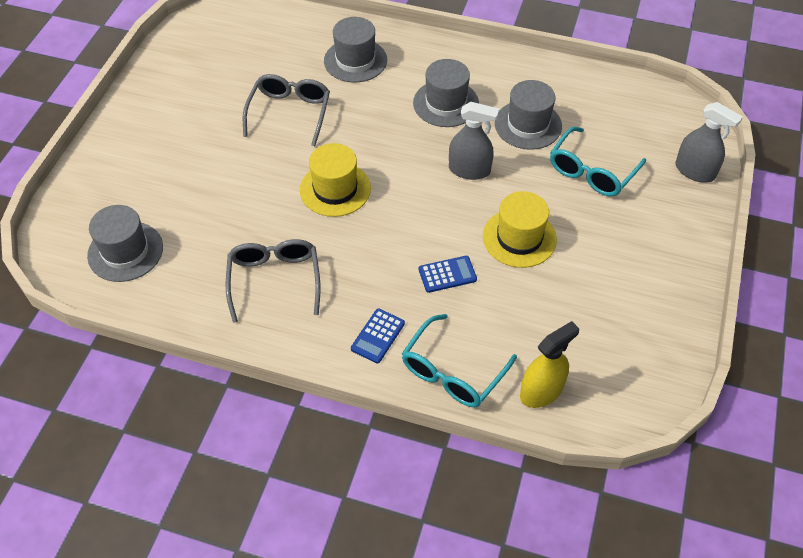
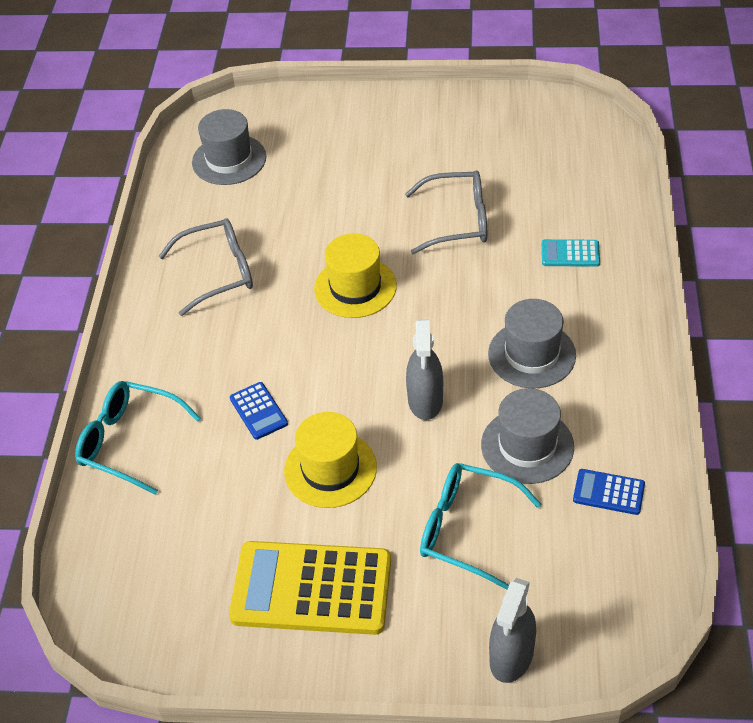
camera: 80 degrees right, 5 degrees down
(355, 60) = (570, 254): grey hat -> turquoise calculator
(377, 336) = (164, 370): blue calculator -> blue calculator (608, 492)
(541, 391) = (115, 526): yellow spray bottle -> none
(625, 267) = (311, 588): none -> yellow calculator

